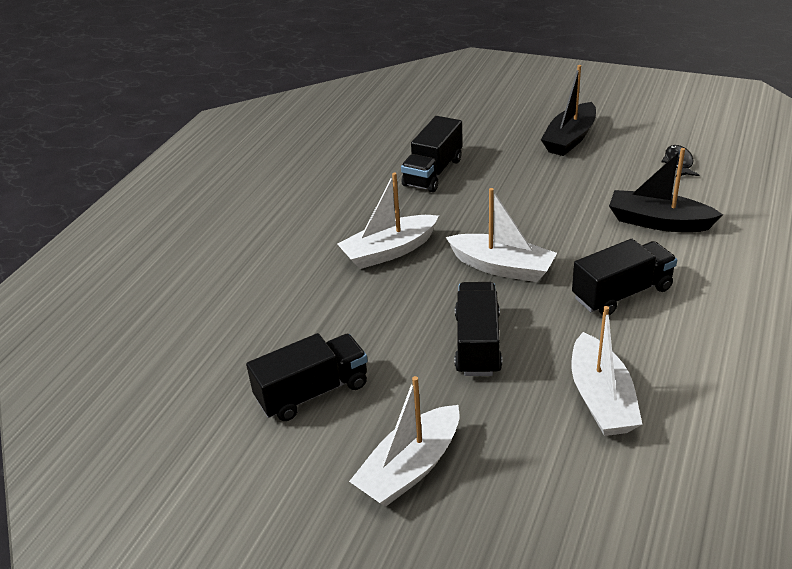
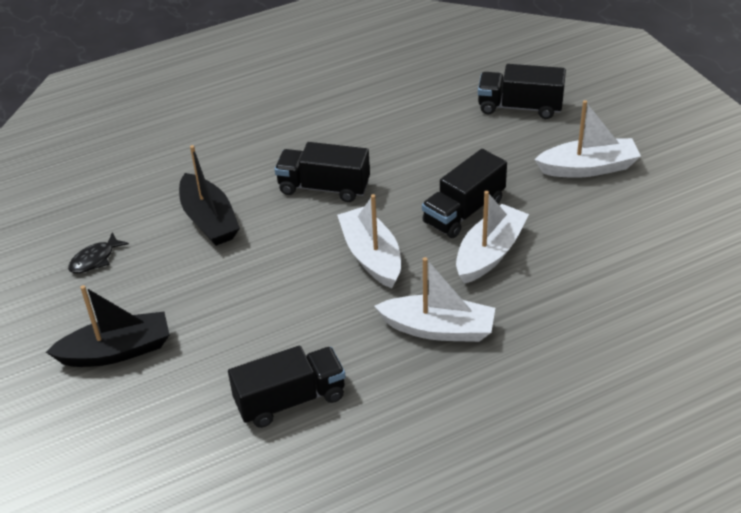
camera: 140 degrees left, 5 degrees up
(312, 392) = (611, 244): black truck -> black truck (520, 107)
(601, 398) = (433, 141): white boat -> white boat (489, 253)

